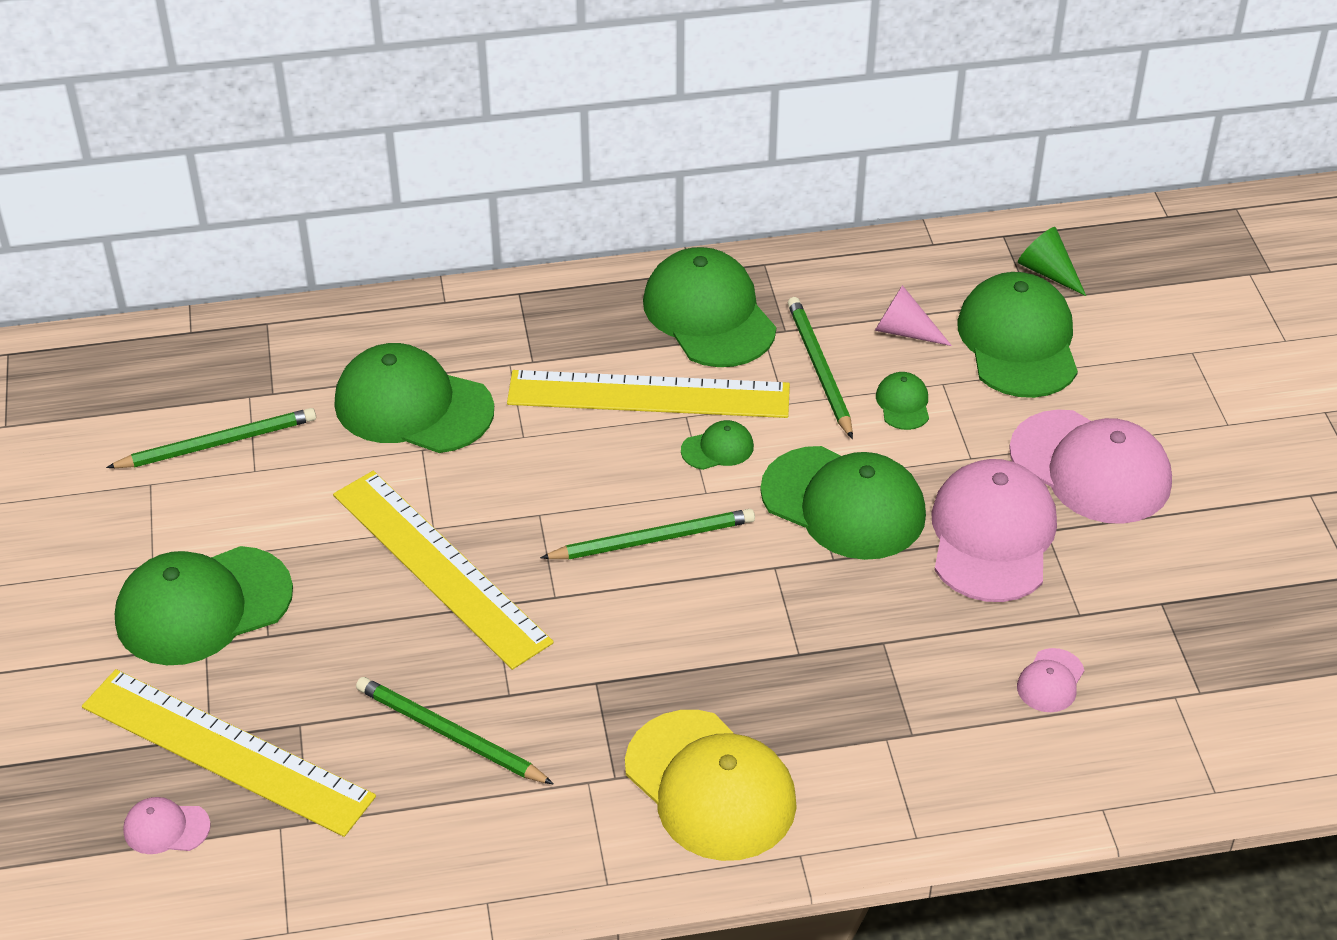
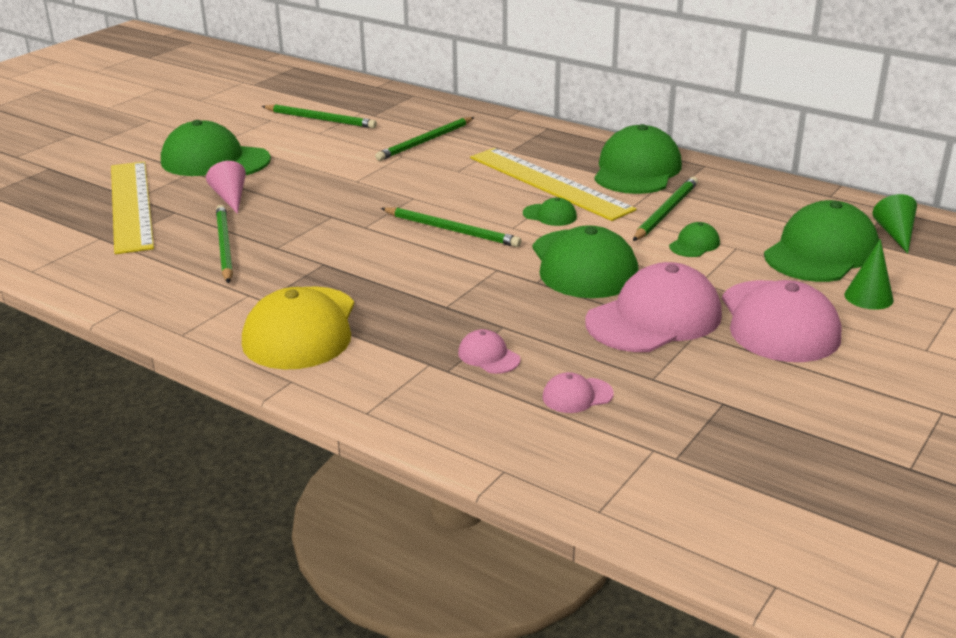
camera: 45 degrees right, 15 degrees down
(166, 828) = (62, 215): pink cap -> pink cap (488, 356)
(413, 406) = (425, 141): green cap -> green pencil
(439, 567) = (332, 193): yellow ruler -> none
(904, 331) = (747, 219): pink cone -> pink cone (230, 198)
(1120, 382) = (868, 297): none -> green cone

